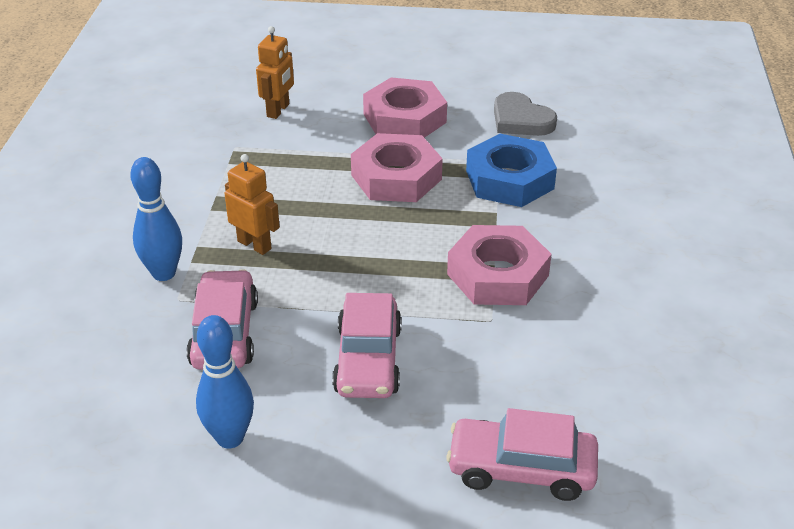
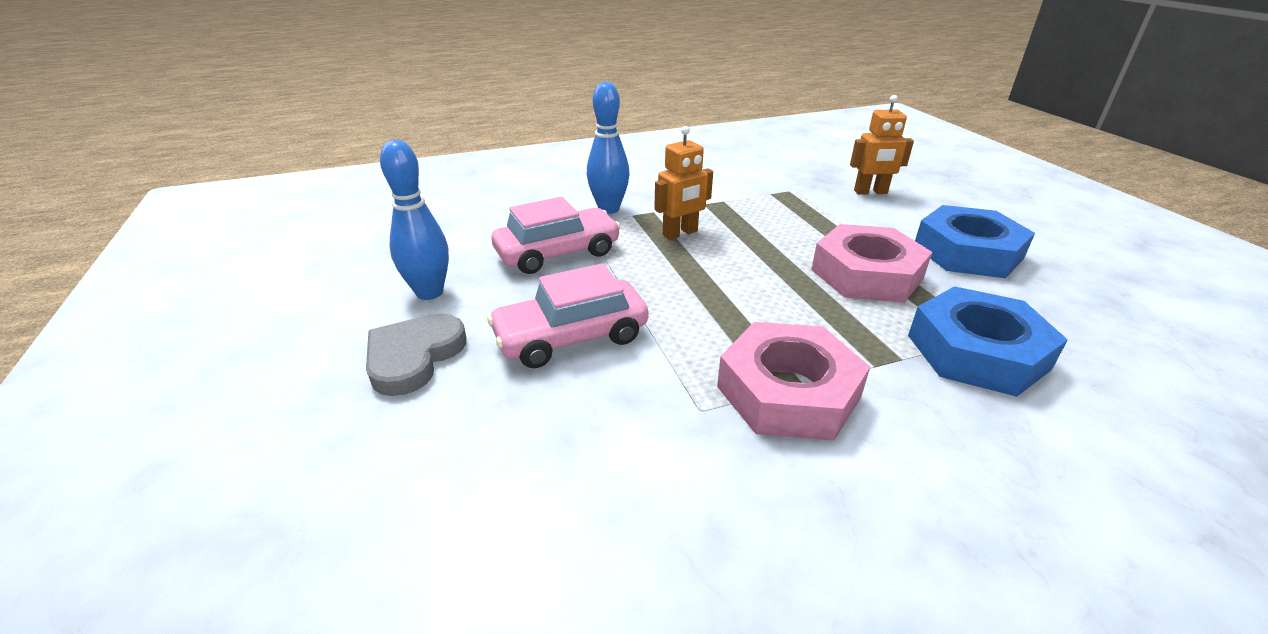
camera: 65 degrees right, 5 degrees down
(254, 245) = (680, 233): orange robot -> orange robot turned 45 degrees clockwise
(404, 118) = (967, 252): pink nut -> blue nut
(521, 120) = (1106, 328): grey heart -> grey heart (414, 357)
(521, 469) = (442, 516): pink car -> none

